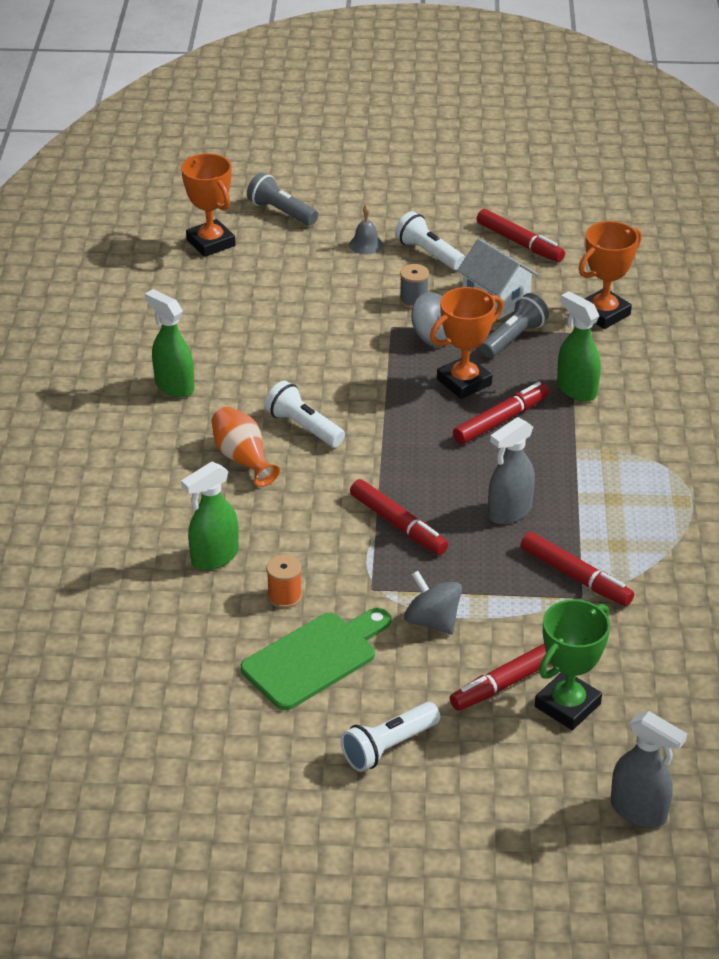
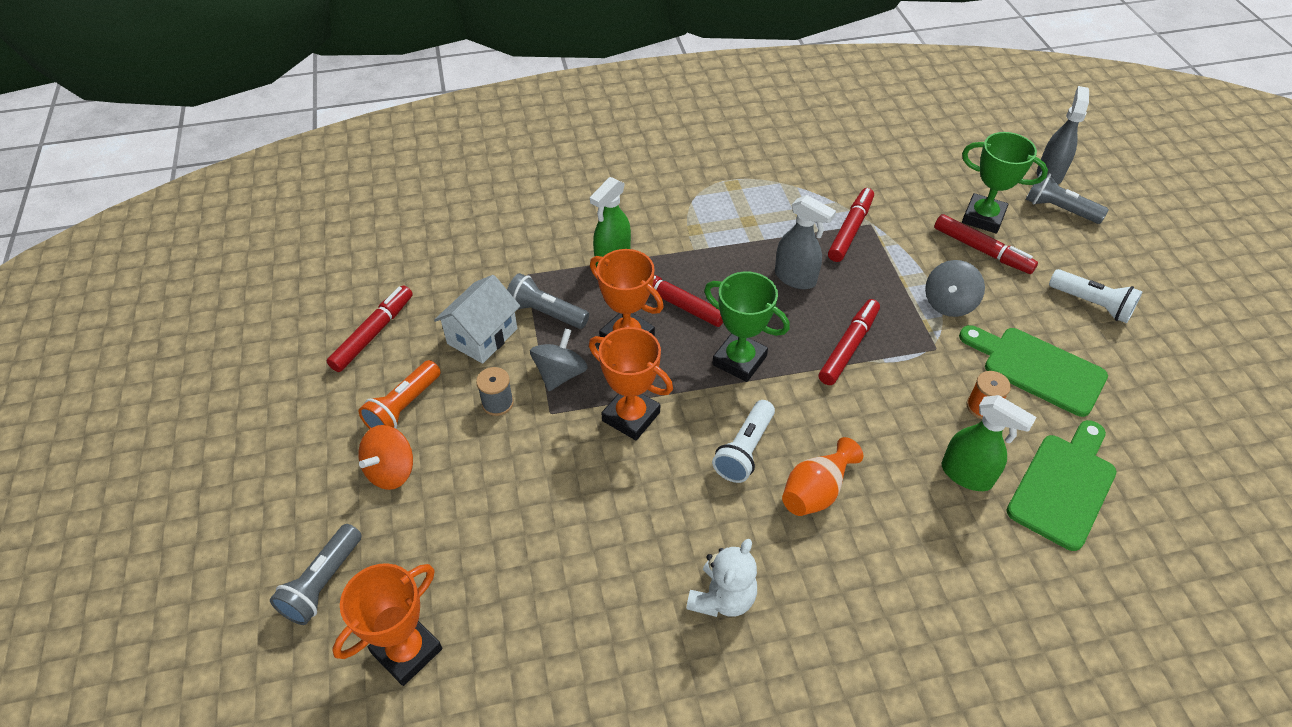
camera: 105 degrees left, 10 degrees up
(171, 619) = (1063, 486): none -> green cutting board
(174, 386) = (722, 598): green spray bottle -> white teddy bear
(366, 244) = (391, 471): grey bell -> orange spinning top
(408, 446) = (739, 360): none -> green trophy
(428, 253) = (403, 407): white flashlight -> orange flashlight
(564, 790) = (1058, 209): none -> grey flashlight
(604, 313) = (489, 256): orange trophy -> orange trophy (631, 416)

